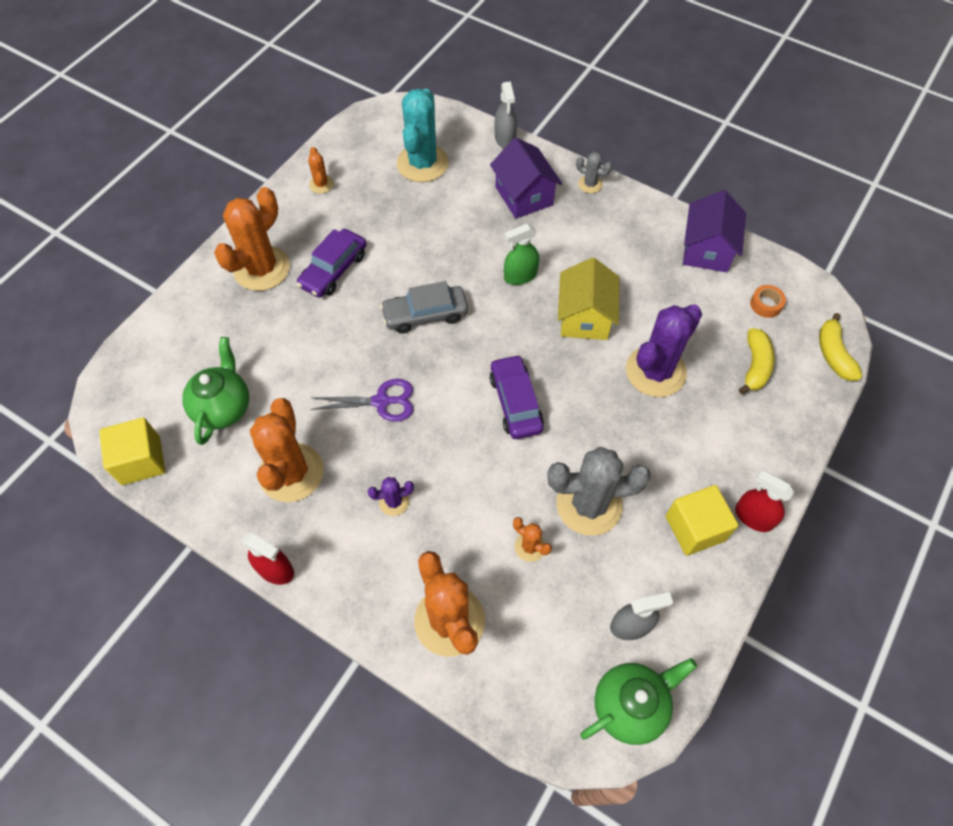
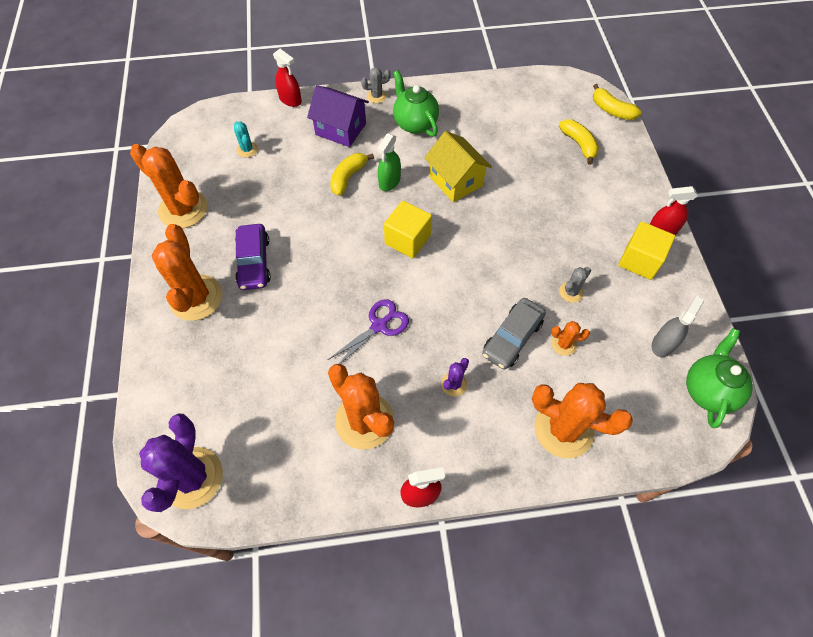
camera: 40 degrees left, 0 degrees up
(141, 460) = (239, 503): yellow cube -> yellow cube (407, 240)
(223, 408) = (267, 416): green teapot -> green teapot (415, 123)
(321, 184) = (183, 209): orange cactus -> orange cactus, size x2.17
(422, 163) = (247, 149): turquoise cactus -> turquoise cactus, size x0.46
(425, 314) = (351, 248): grey car -> grey car (512, 338)
(486, 247) = (348, 177): none -> yellow banana
(505, 139) = (290, 100): grey spray bottle -> red spray bottle
(515, 402) = (466, 263): purple car -> none
(589, 505) = (571, 292): grey cactus -> grey cactus, size x0.46
(655, 371) = (529, 185): purple cactus -> purple cactus (192, 477)
(707, 250) = (486, 94): purple house -> none
(765, 304) = (550, 105): orange tape -> none

